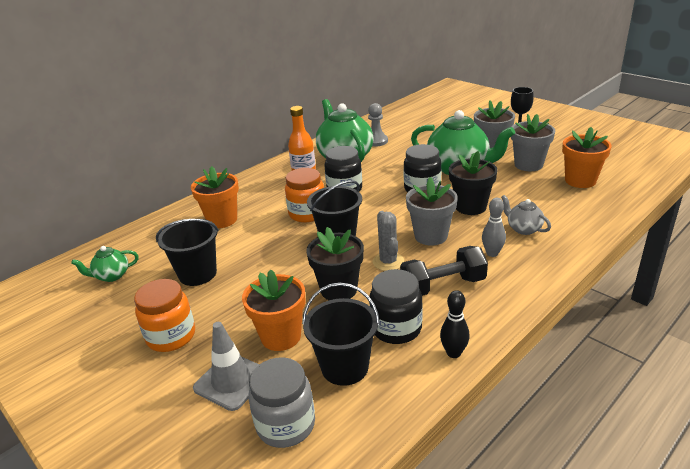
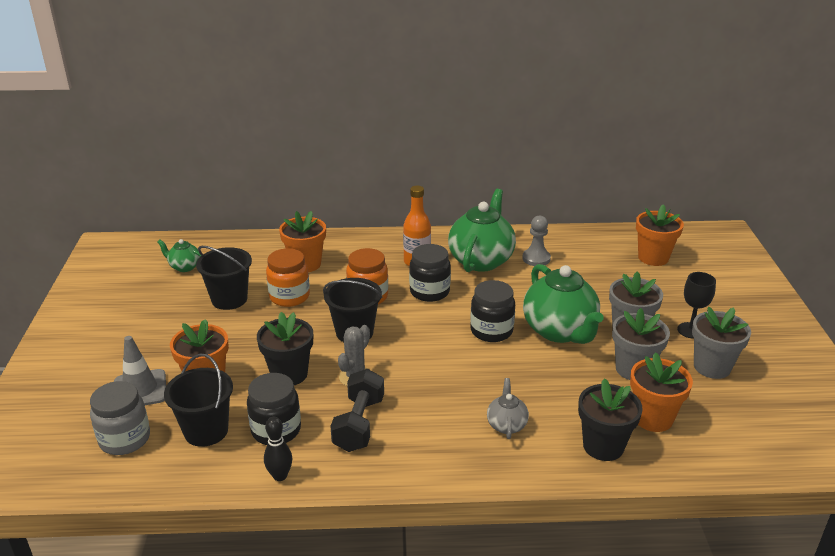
camera: 40 degrees right, 0 degrees up
(171, 336) = (154, 335): orange jar -> orange jar (289, 297)
(431, 236) = (422, 378): grey flower pot -> grey flower pot (712, 367)
(437, 112) = (653, 258): none -> orange flower pot
(443, 286) = (359, 424): black dumbbell -> black dumbbell turned 75 degrees clockwise
(470, 207) = (500, 374): black flower pot -> black flower pot (603, 446)
(492, 253) = (441, 426): grey bowling pin -> none

